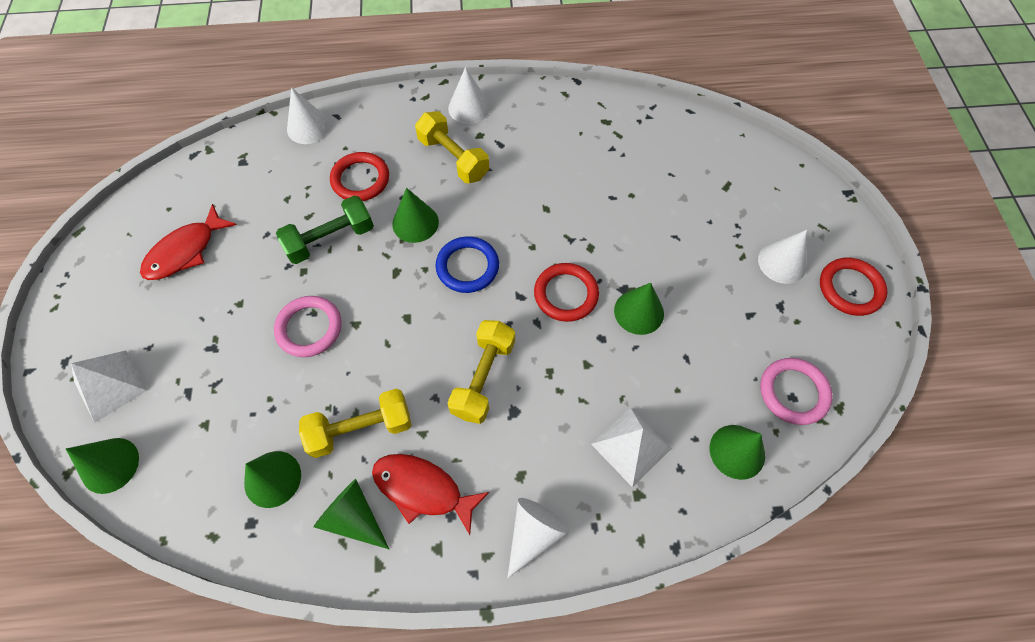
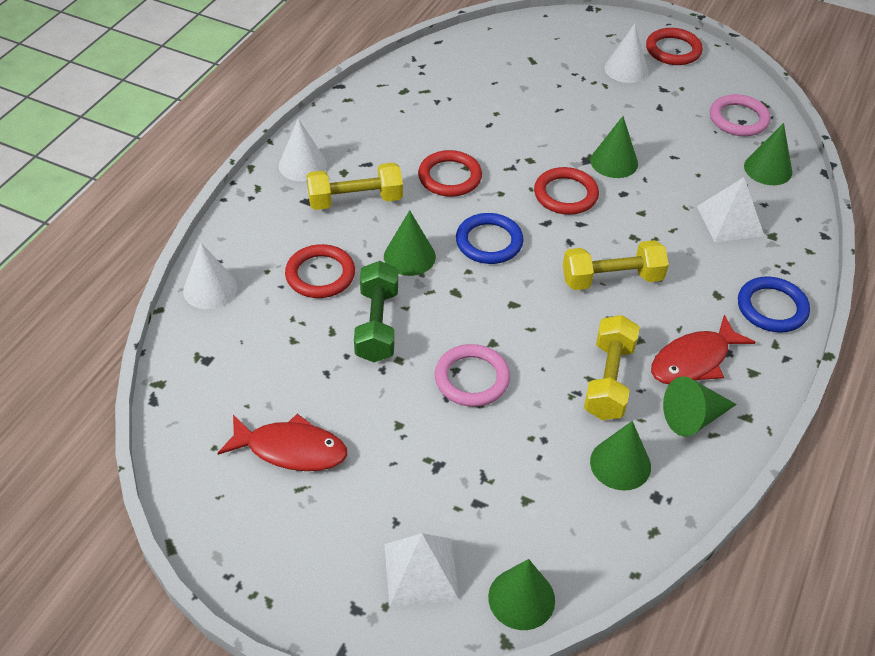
camera: 60 degrees left, 15 degrees down
(185, 251) = (291, 449): red fish -> red fish turned 60 degrees counterclockwise
(483, 378) = (612, 279): yellow dumbbell -> yellow dumbbell turned 60 degrees counterclockwise
(525, 203) = (450, 177): none -> red ring
(534, 533) = (772, 308): white cone -> blue ring

